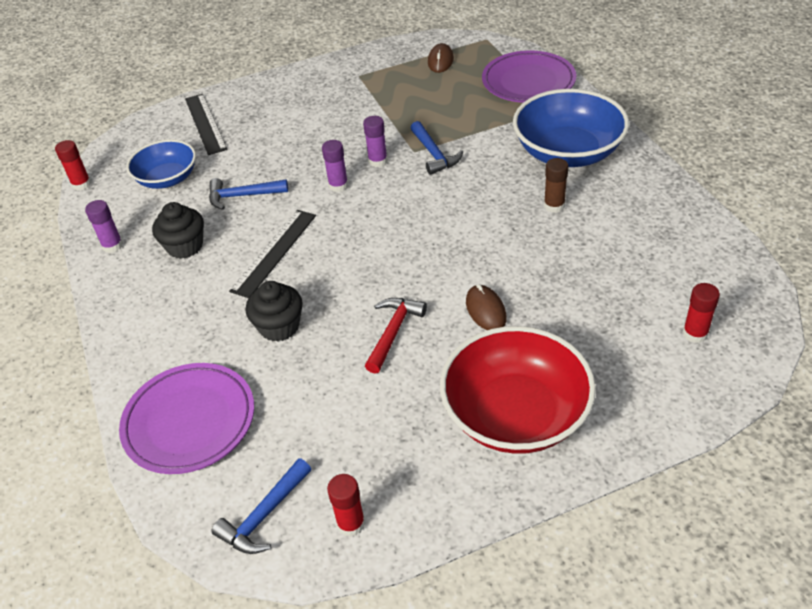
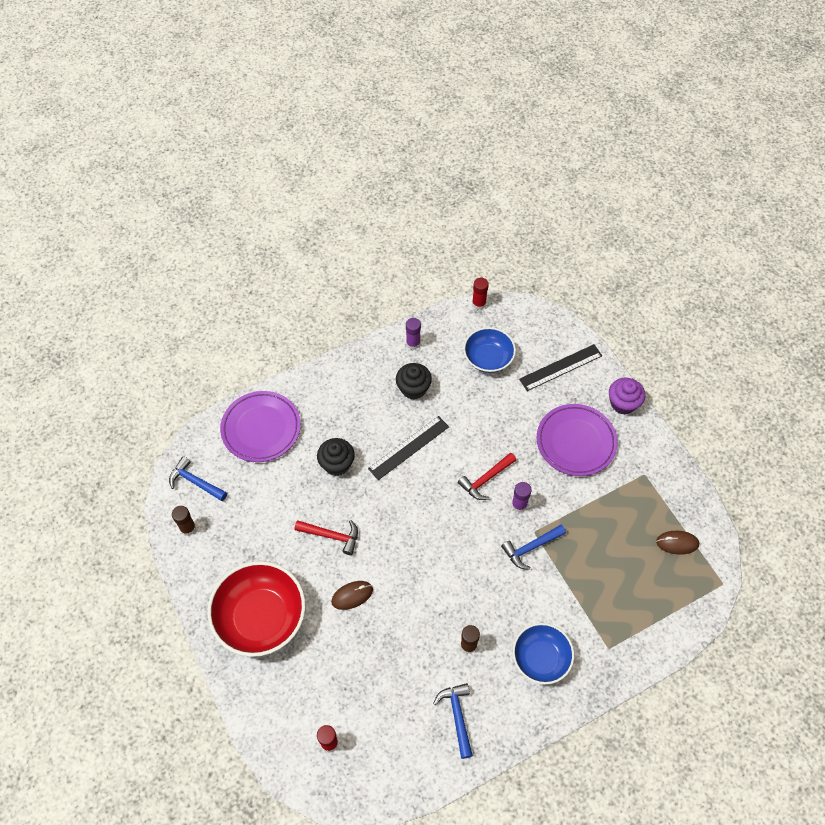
camera: 80 degrees right, 15 degrees up
(243, 196) = (470, 414): blue hammer -> blue hammer (457, 716)
(269, 84) = (623, 403): none -> purple cupcake
(274, 252) = (408, 447): black ruler -> black ruler turned 60 degrees counterclockwise
(338, 185) = (486, 479): purple glue stick -> red hammer
(351, 523) = (188, 528): red glue stick -> brown glue stick
(528, 82) = (649, 624): purple plate -> purple plate (576, 442)
(568, 152) = (541, 658): blue bowl -> blue bowl, size x0.63

